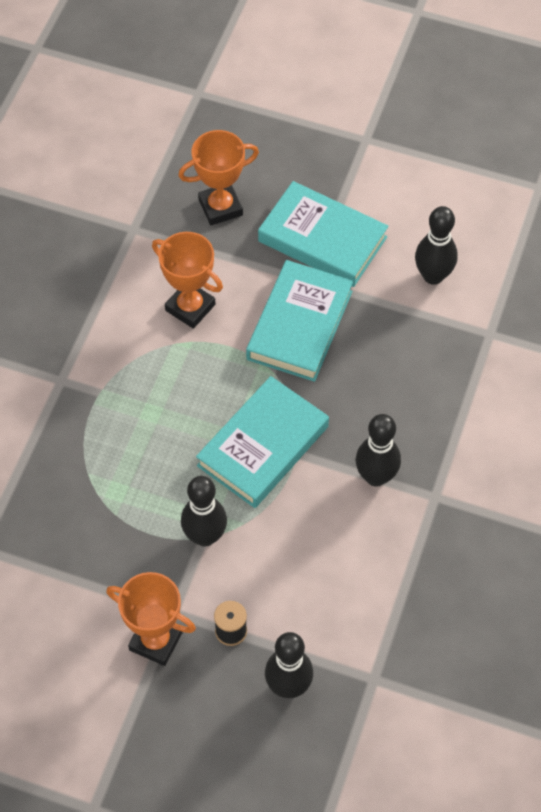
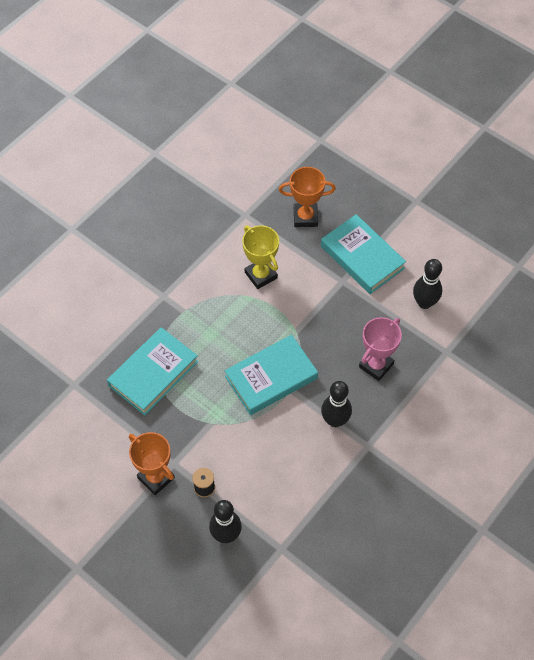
camera: 20 degrees right, 0 degrees up
(190, 307) = (261, 275): orange trophy -> yellow trophy
(205, 536) = (212, 422): black bowling pin -> none
(299, 325) = (325, 308): turquoise book -> turquoise book (153, 373)
(401, 382) = (376, 365): none -> pink trophy

